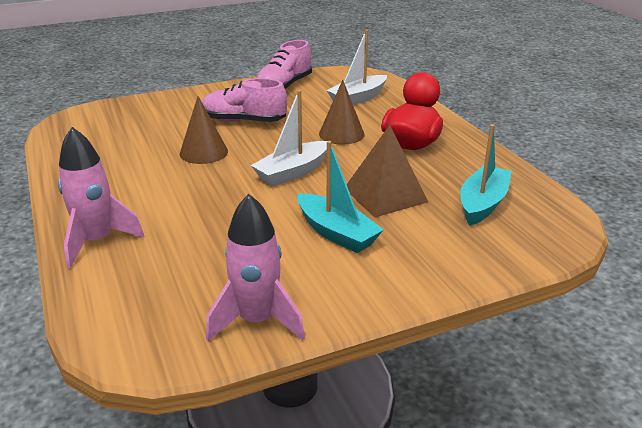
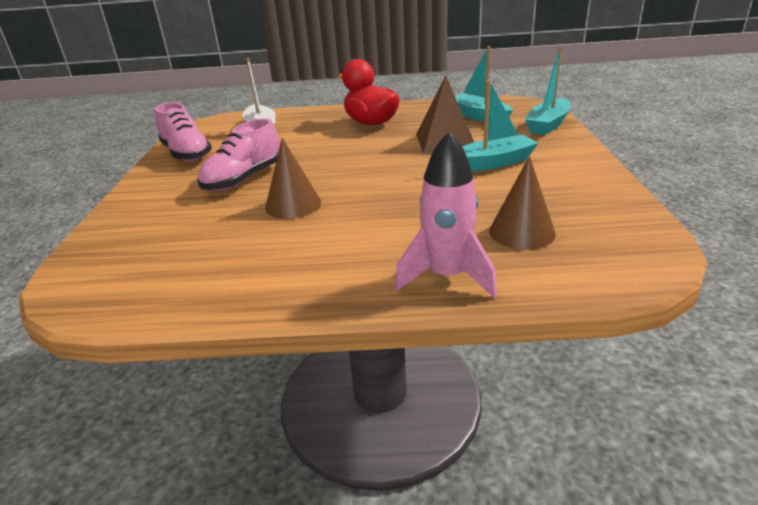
camera: 65 degrees left, 0 degrees up
(257, 320) = (610, 204): pink rocket -> none
(292, 172) = (378, 168): white boat -> none
(341, 134) = (324, 142): brown cone -> brown cone (522, 232)
(488, 258) = (548, 125): none -> turquoise boat

